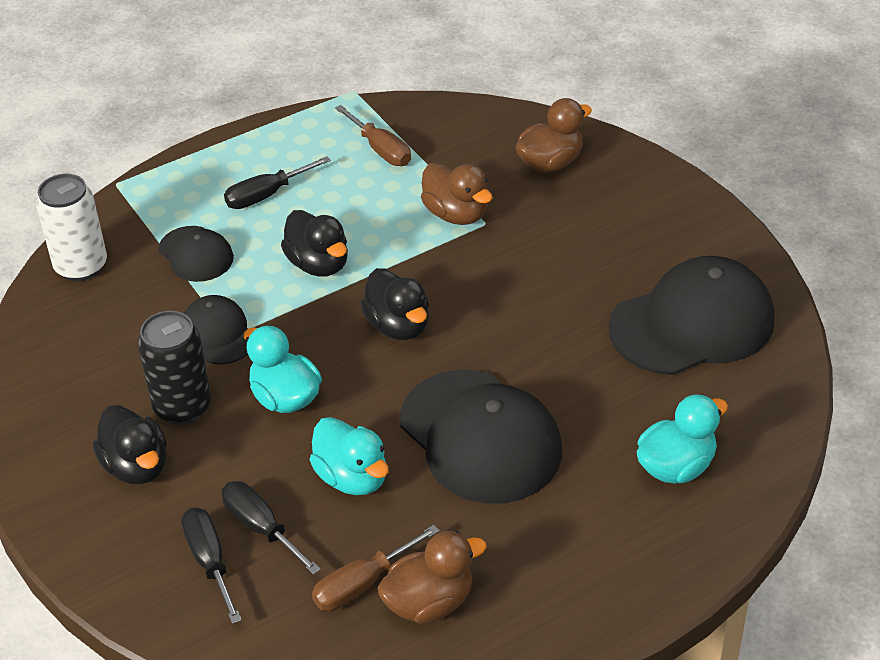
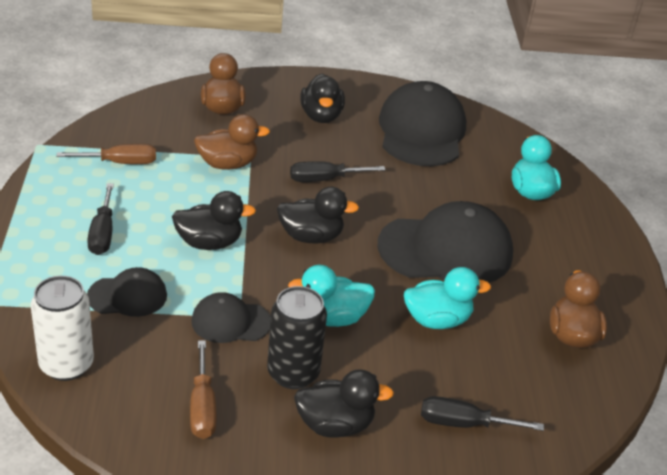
camera: 65 degrees left, 5 degrees down
(261, 528) = (450, 383): black screwdriver -> black screwdriver (324, 179)
(362, 584) = (536, 357): brown screwdriver -> brown screwdriver (202, 407)
(623, 235) = (321, 116): none -> black duck

